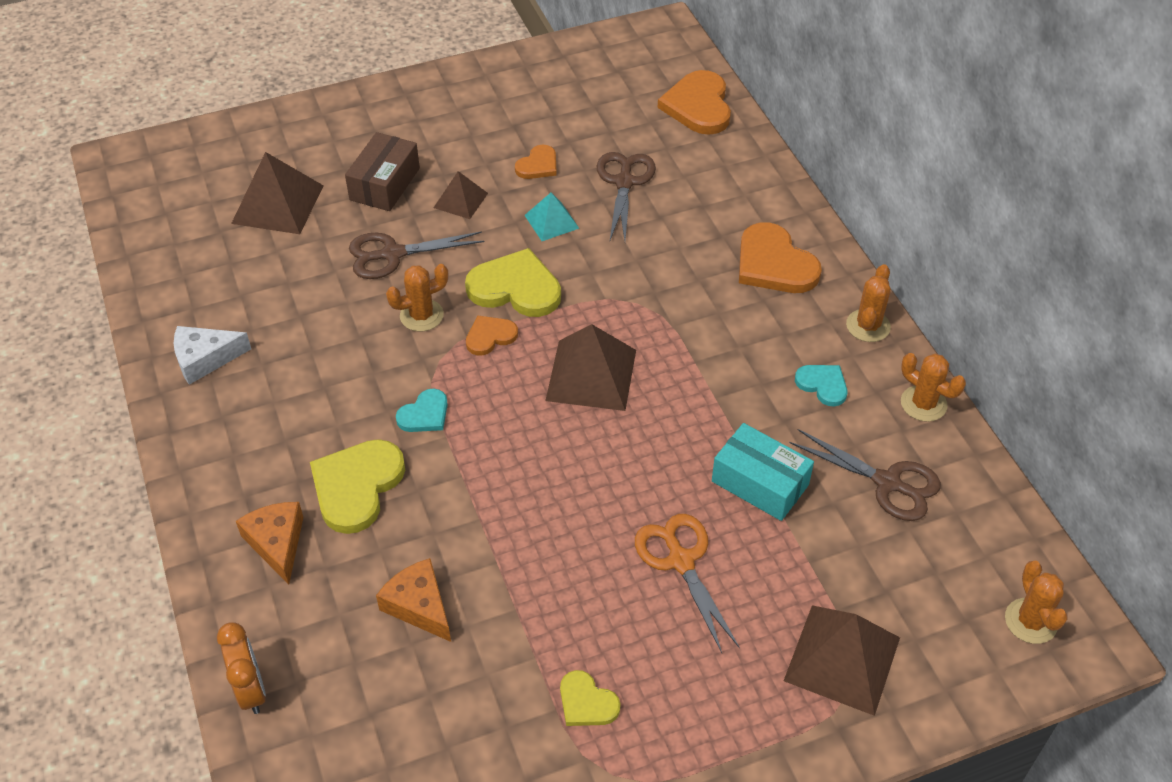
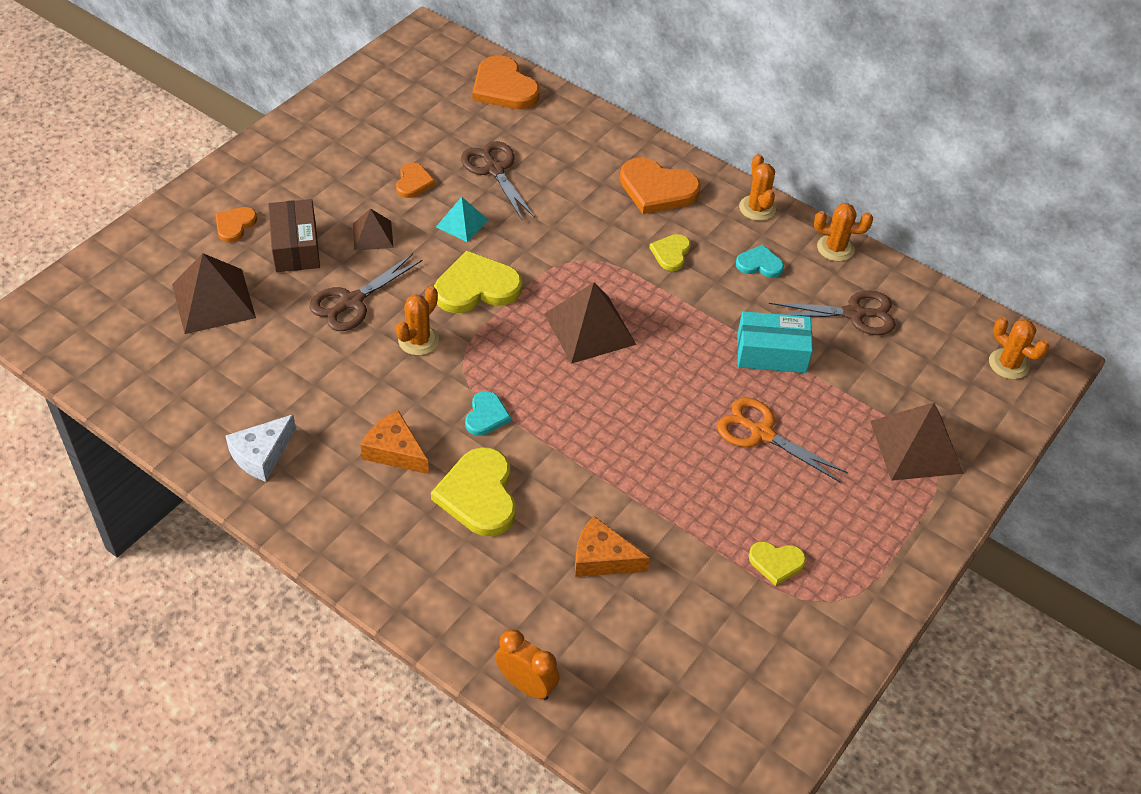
camera: 35 degrees left, 0 degrees up
(277, 543) = (452, 568): orange cheese -> orange cheese (395, 451)
(490, 336) = (488, 333): orange heart -> orange heart (235, 225)
(735, 334) = (671, 253): none -> yellow heart

